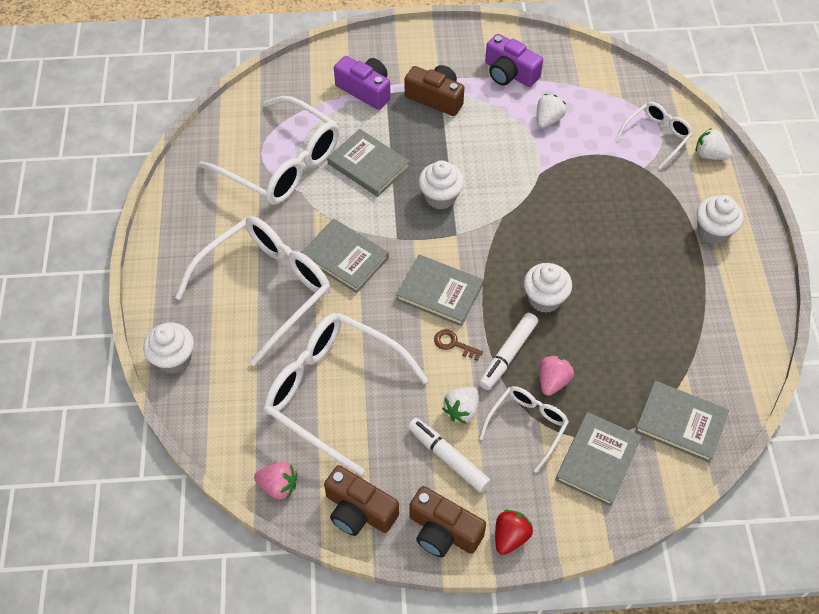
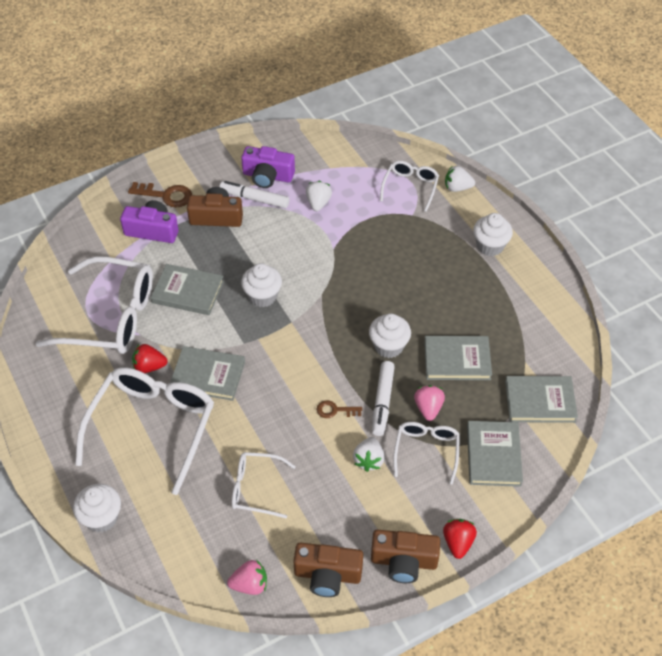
camera: 25 degrees left, 5 degrees down
(293, 227) = (149, 367): none -> red strawberry
(333, 391) = (256, 488): white glasses -> white glasses, size x0.53
(396, 59) = (166, 195): none -> brown key
(439, 292) = (302, 373): grey book -> grey book (457, 360)
(448, 458) = (377, 502): white marker -> white marker (254, 199)

